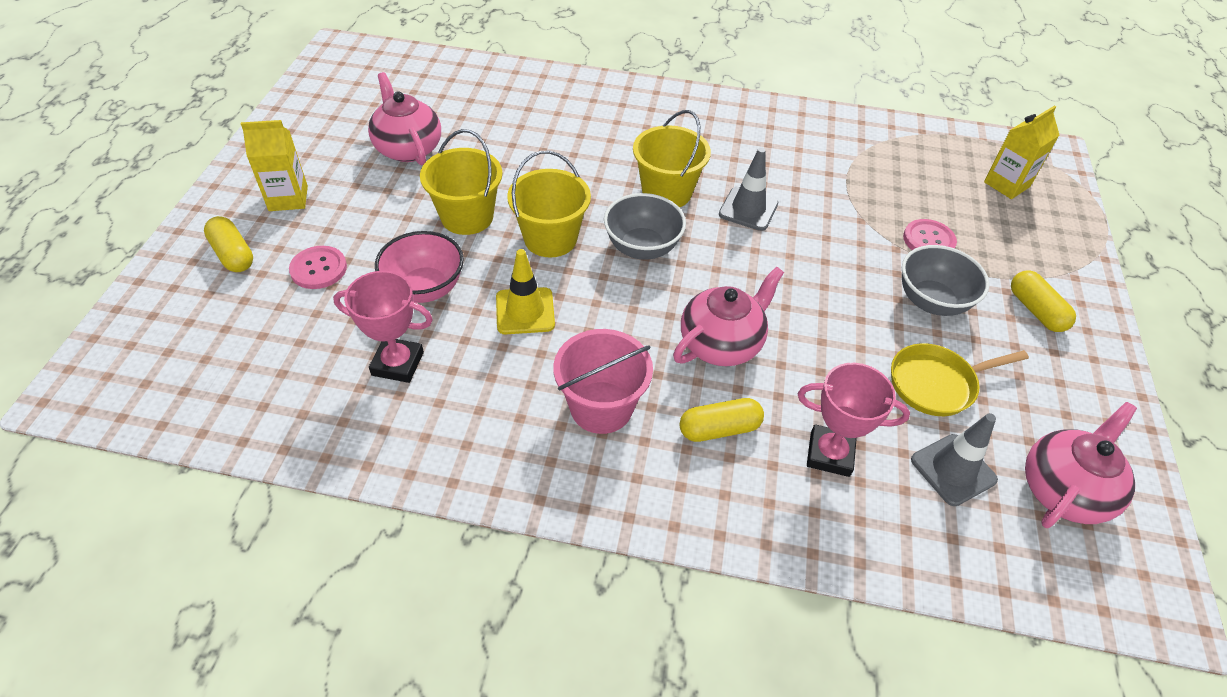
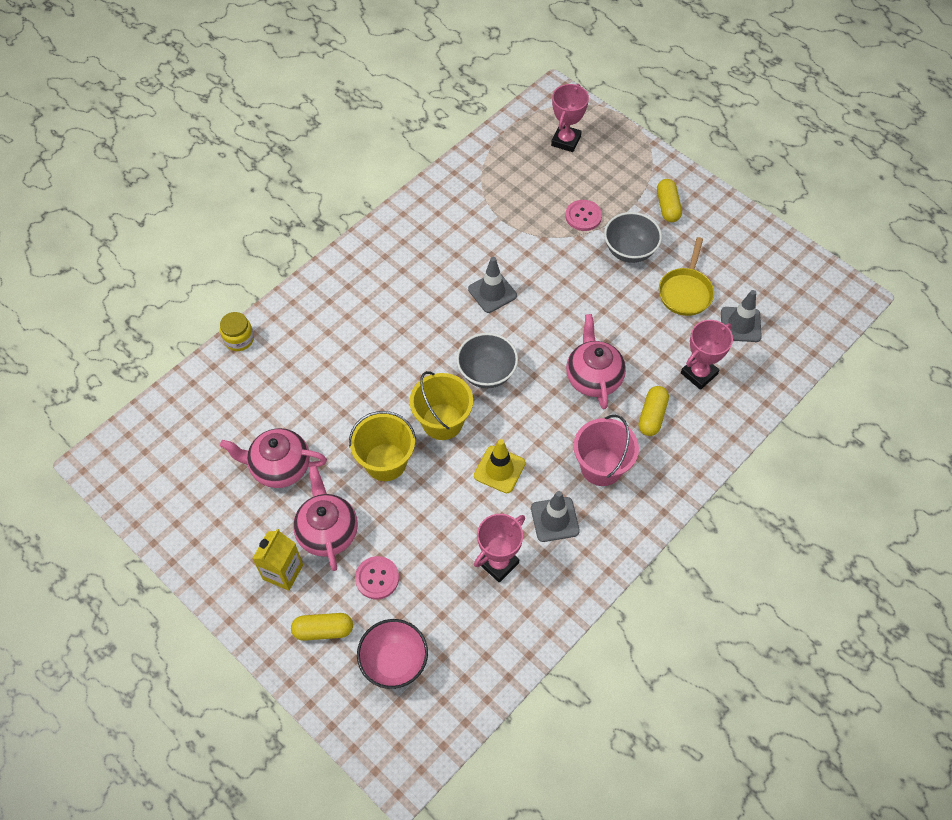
camera: 55 degrees left, 10 degrees up
(425, 288) = (440, 519): pink bowl -> pink bowl (394, 662)
(492, 392) = (554, 519): none -> grey traffic cone
(529, 70) = (239, 339): none -> yellow jar
(666, 192) = (444, 328): yellow bucket -> none
(1006, 184) = (566, 141): yellow carton -> pink trophy
(1036, 310) = (667, 206): yellow capsule -> yellow capsule turned 75 degrees clockwise
(1064, 490) = (779, 286): pink teapot -> pink teapot (327, 531)

